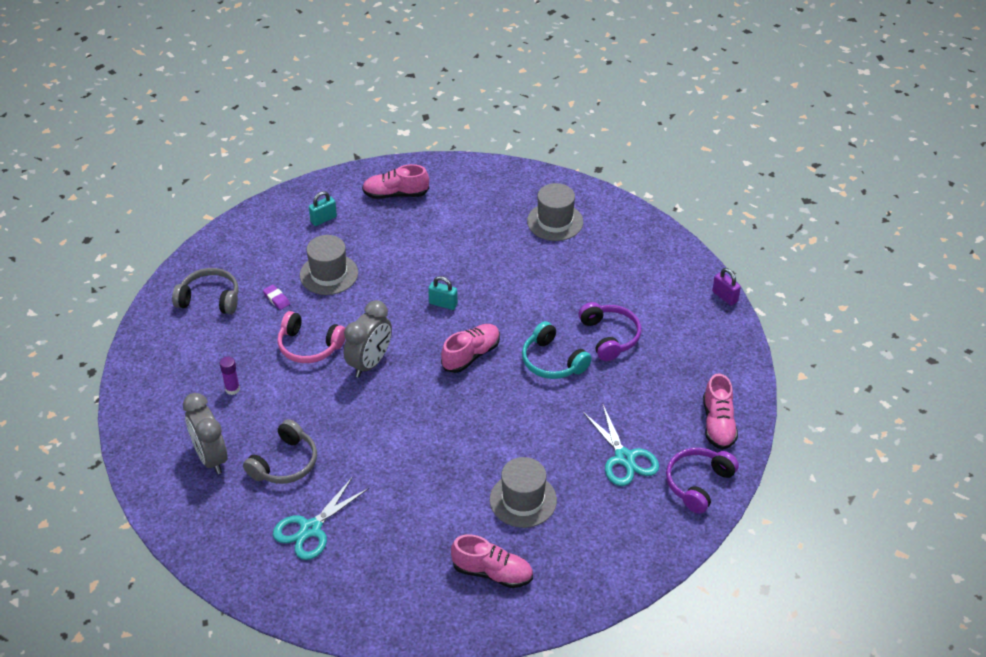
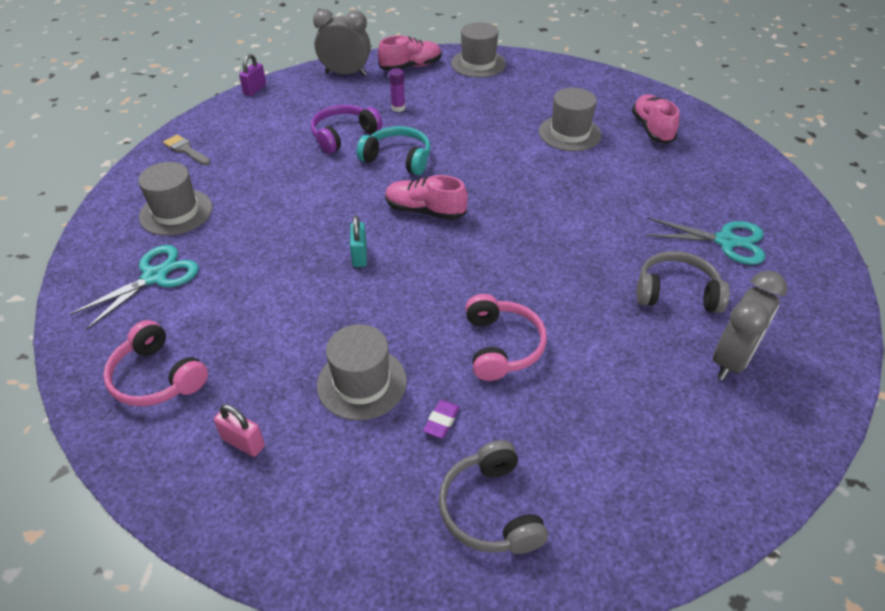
camera: 115 degrees left, 0 degrees up
(232, 389) = (624, 390): purple glue stick -> purple glue stick (398, 108)
(323, 219) = (243, 442): turquoise padlock -> pink padlock
(370, 363) = (489, 281): grey clock -> grey clock (345, 73)
(395, 194) = (157, 377): pink shoe -> pink headphones
(552, 361) = (398, 159): turquoise headphones -> turquoise headphones turned 90 degrees counterclockwise
(624, 458) = (481, 98): turquoise scissors -> turquoise scissors (155, 277)
(640, 238) = (186, 150): none -> grey brush
(698, 484) = (478, 64): purple headphones -> grey hat

